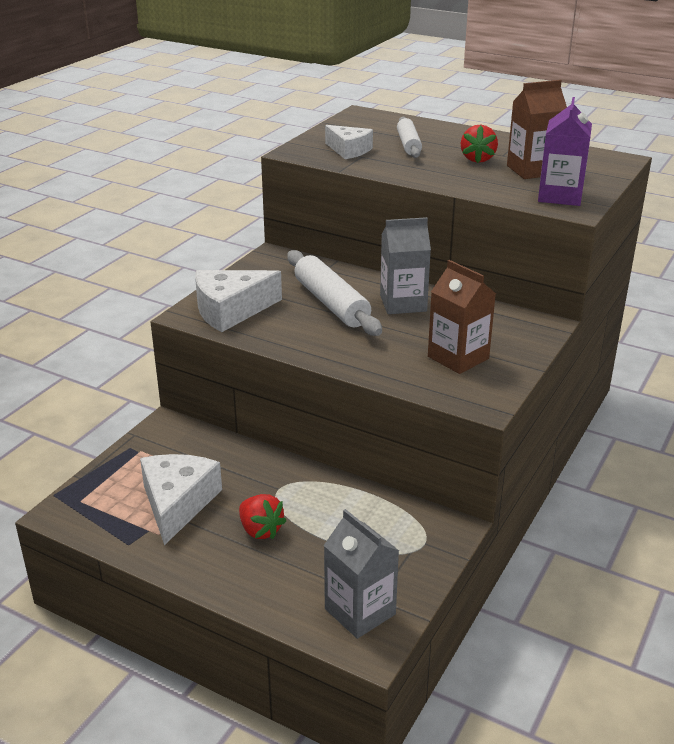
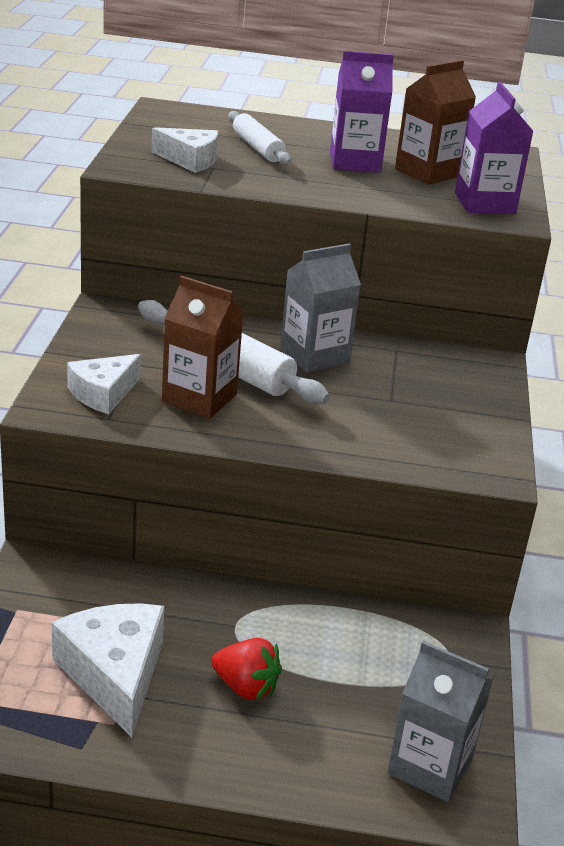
camera: 25 degrees left, 0 degrees up
(231, 310) = (103, 393): white cheese -> white cheese, size x0.64
(458, 357) = (426, 418): brown carton -> brown carton (199, 398)
(477, 159) = (355, 162): red strawberry -> purple carton

